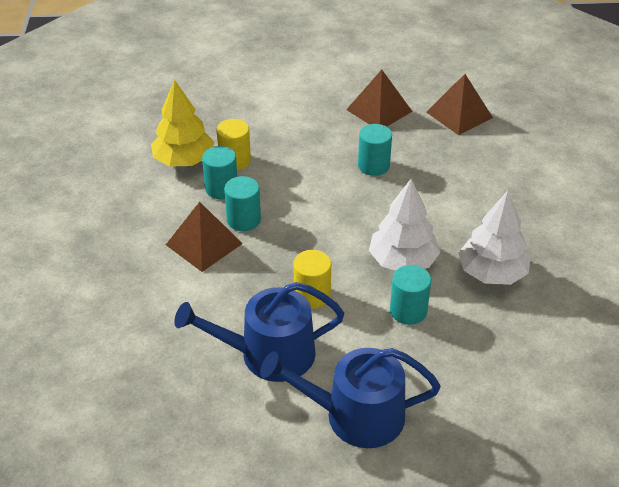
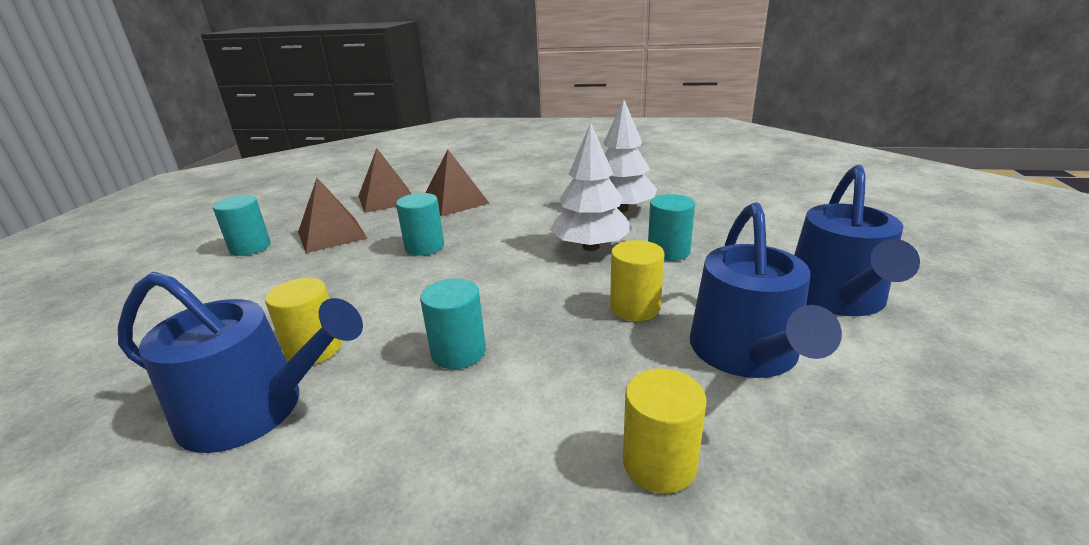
camera: 75 degrees left, 15 degrees down
(167, 314) = (659, 464): none -> yellow cylinder
(184, 160) = (254, 409): yellow tree -> blue watering can
(204, 244) = (492, 400): brown pyramid -> brown pyramid (455, 201)
(221, 188) = (369, 369): turquoise cylinder -> turquoise cylinder (250, 247)

